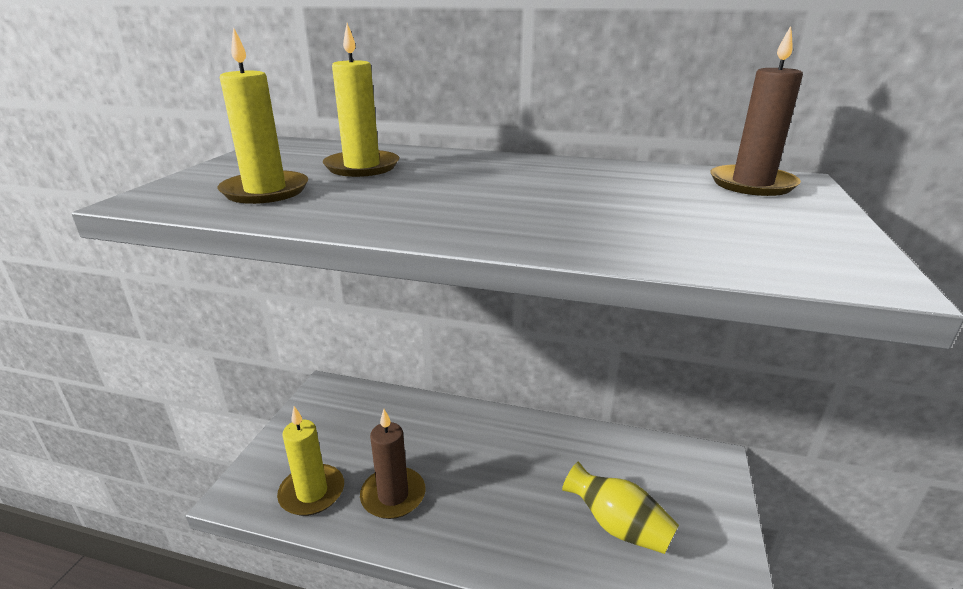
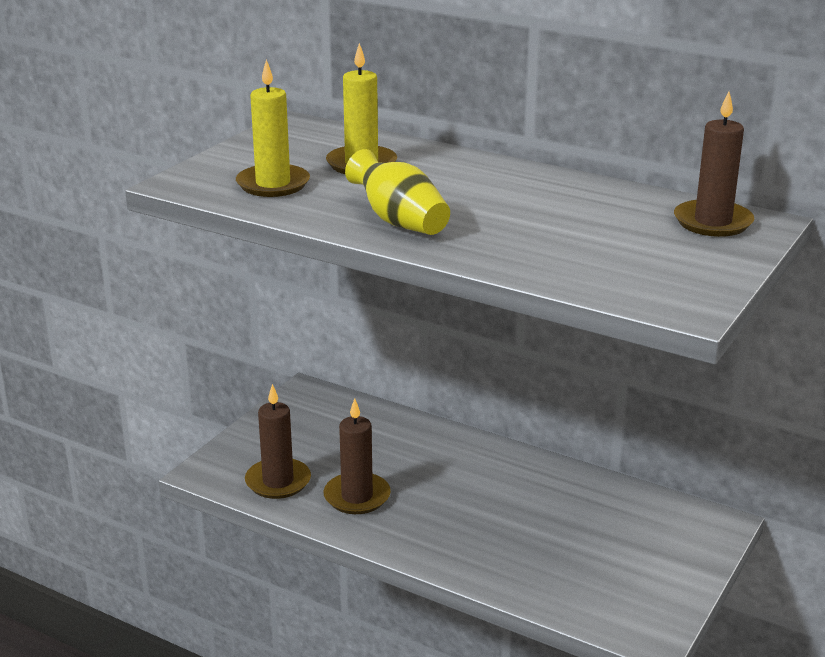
camera: 15 degrees right, 0 degrees up
(312, 492) = (278, 481): yellow candle -> brown candle
(618, 526) = (574, 556): yellow vase -> yellow vase (399, 221)

